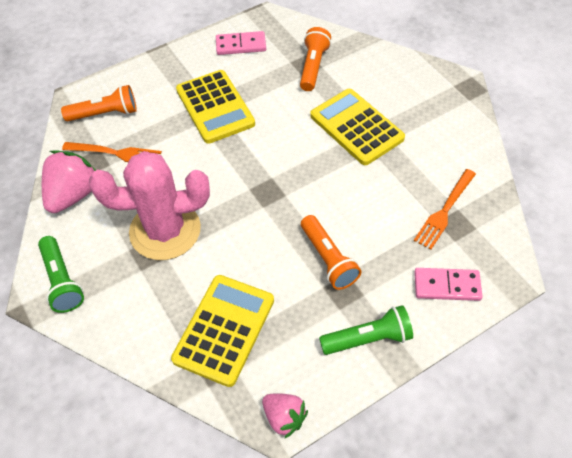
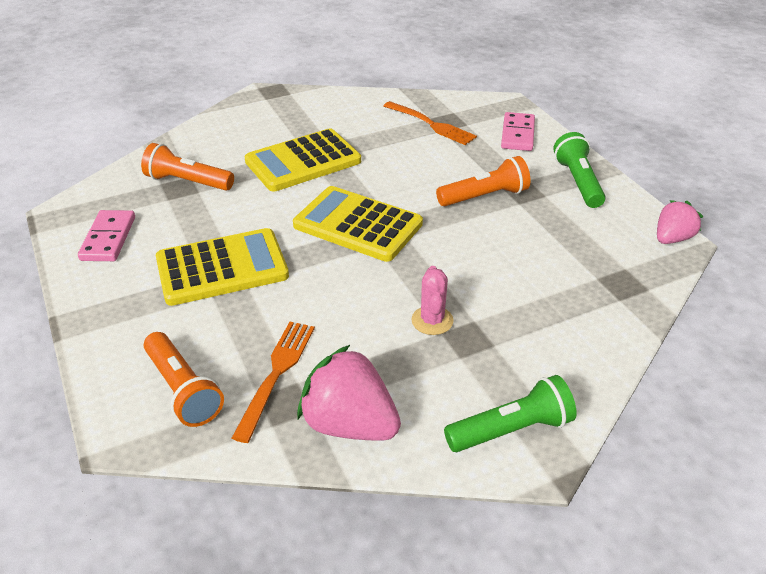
camera: 85 degrees left, 15 degrees down
(105, 114) = (183, 390): orange flashlight -> orange flashlight turned 150 degrees clockwise
(165, 230) = (432, 320): pink cactus -> pink cactus, size x0.43
(224, 329) = (577, 274): yellow calculator -> yellow calculator (357, 225)

